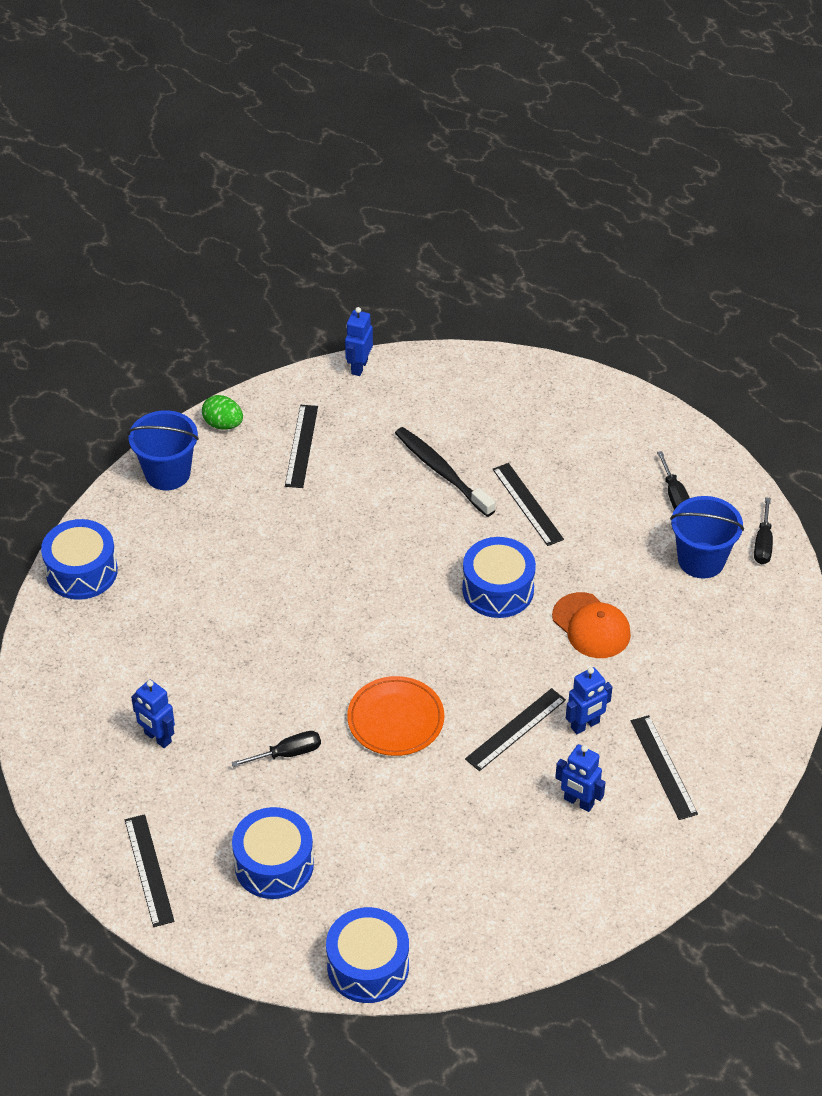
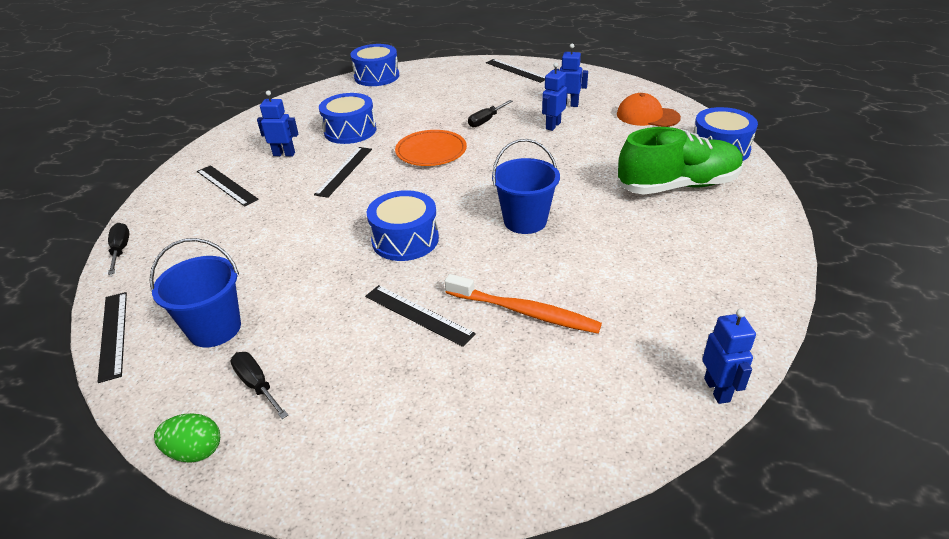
camera: 155 degrees right, 10 degrees down
(167, 473) = (754, 220): blue bucket -> blue bucket (525, 221)
(185, 541) = (678, 186): none -> green shoe
(223, 424) = (767, 273): green egg -> green egg (195, 451)
(274, 864) = (453, 88): blue drum -> blue drum (350, 131)
(301, 446) = (677, 282): black ruler -> black ruler (113, 334)
(442, 472) = (524, 312): black toothbrush -> orange toothbrush
(585, 725) = (293, 187): blue robot -> blue robot (553, 126)
(591, 626) = (311, 242): orange cap -> orange cap (647, 116)
(763, 543) = (143, 370): black screwdriver -> black screwdriver (120, 250)

